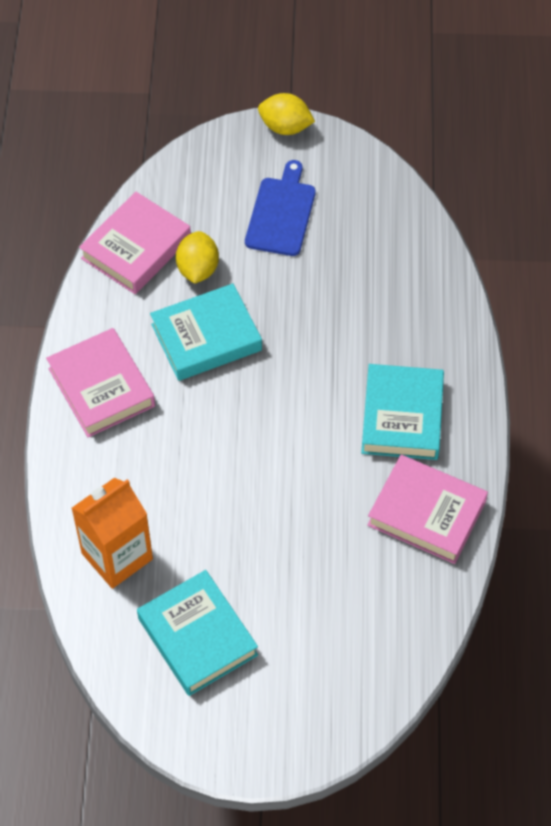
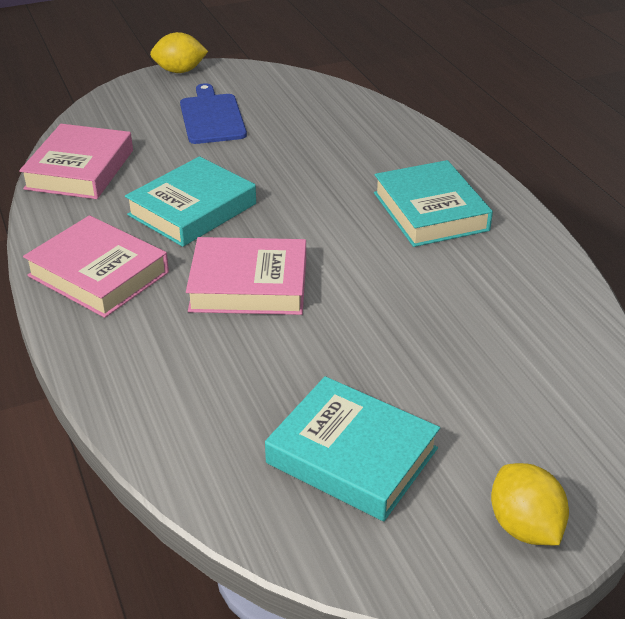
camera: 25 degrees left, 20 degrees down
(117, 556) = (201, 411): orange carton -> none
(198, 269) = (153, 168): yellow lemon -> yellow lemon (524, 526)
(426, 513) = (515, 271): pink book -> pink book (249, 285)

